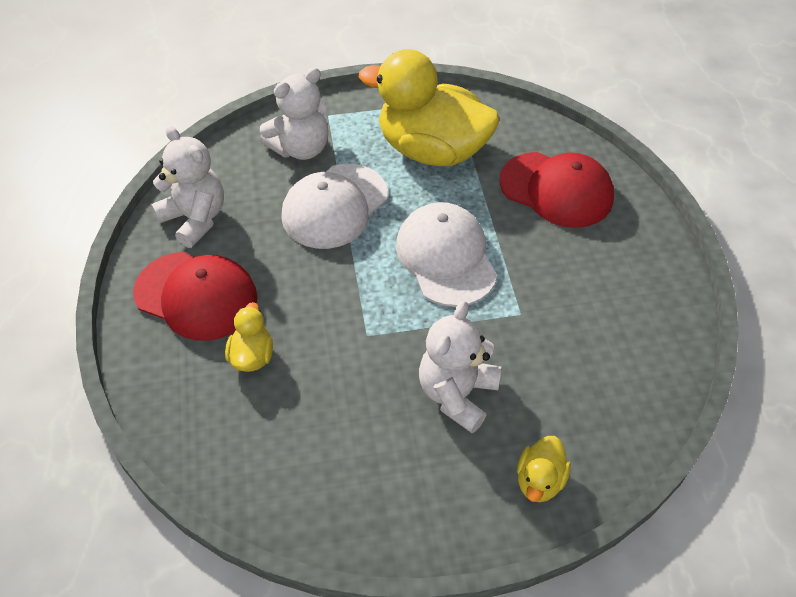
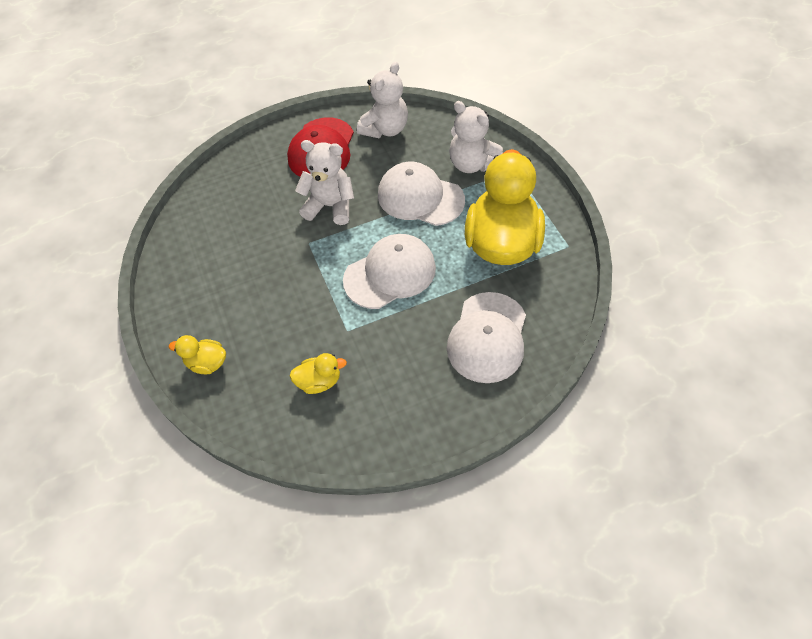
camera: 80 degrees right, 5 degrees up
(252, 356) = (280, 189): yellow duck -> yellow duck (319, 381)
(457, 394) = (269, 303): white teddy bear -> white teddy bear (330, 206)
(556, 190) = (487, 337): red cap -> white cap

